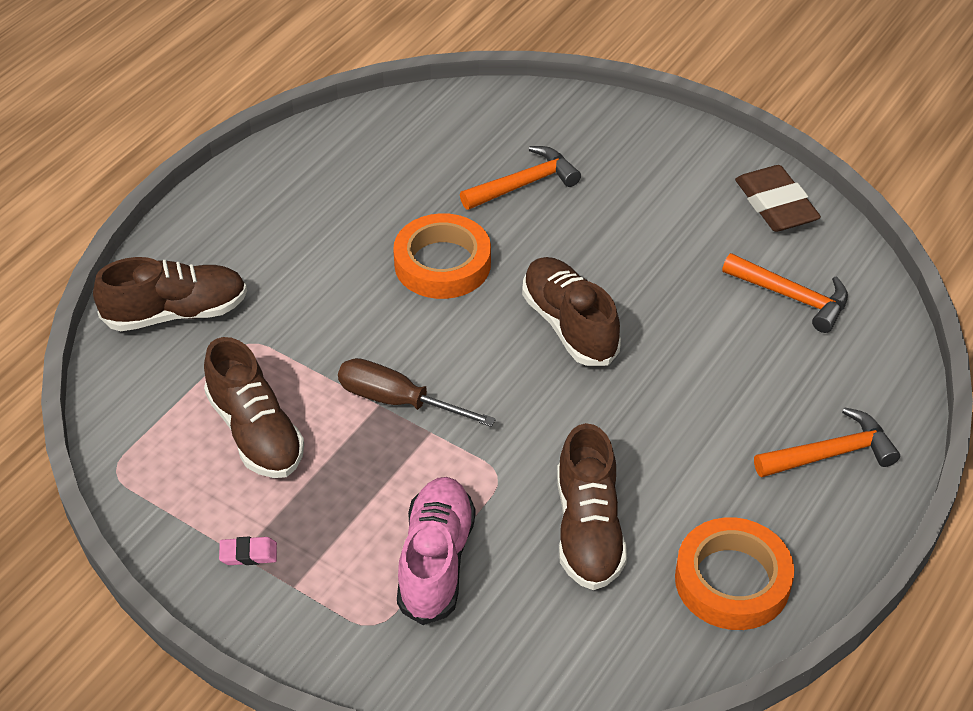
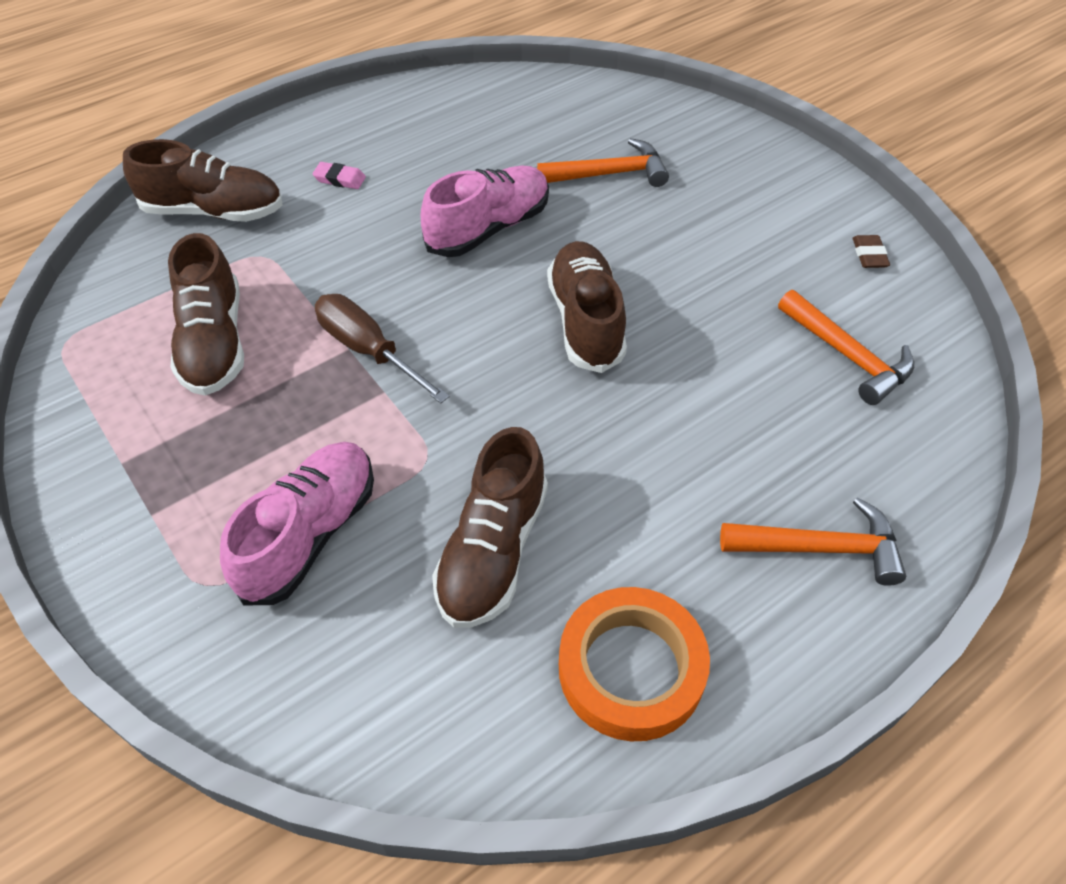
camera: 20 degrees right, 5 degrees up
(248, 554) = (129, 465): pink eraser -> pink eraser (340, 179)
(442, 263) = (488, 228): orange tape -> pink shoe
(776, 205) = (869, 255): brown eraser -> brown eraser, size x0.47

